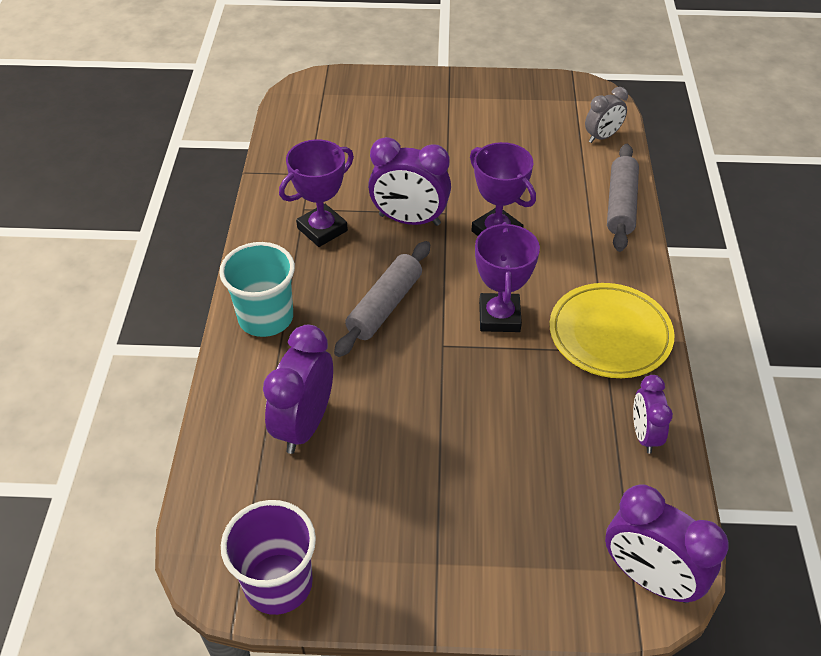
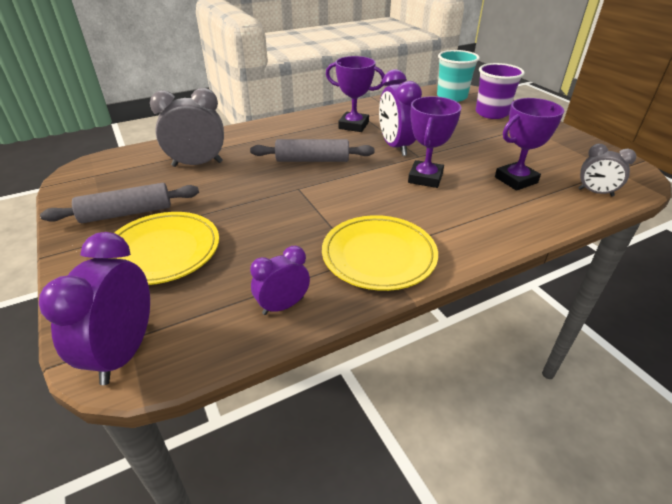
camera: 60 degrees right, 10 degrees down
(266, 318) = (269, 131): turquoise cup -> turquoise cup (451, 97)
(278, 583) = (77, 190): purple cup -> purple cup (491, 113)
(304, 425) = (197, 164): purple clock -> grey clock
(498, 511) = (163, 251): none -> yellow plate
(499, 317) = (345, 201): purple trophy -> purple trophy (516, 180)
(620, 205) = (532, 222): grey rolling pin -> grey rolling pin (127, 213)

